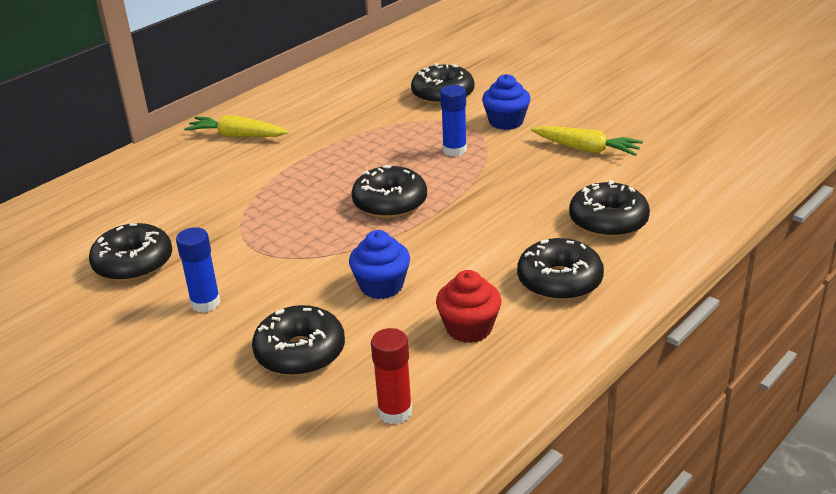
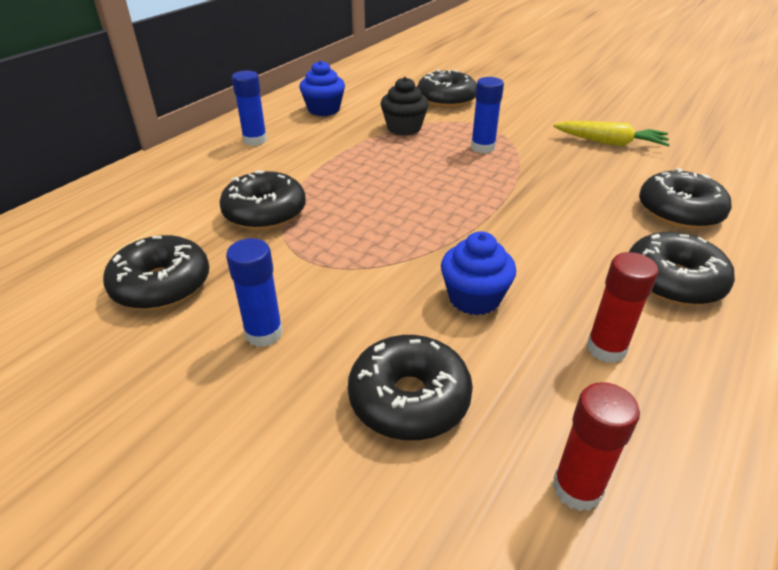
camera: 10 degrees left, 5 degrees up
(237, 136) = (255, 140): yellow carrot -> blue glue stick
(385, 127) = (404, 128): none -> black cupcake
(390, 203) = (441, 202): black donut -> black donut (265, 213)
(469, 328) = (606, 348): red cupcake -> red glue stick
(506, 122) = (518, 121): blue cupcake -> blue cupcake (324, 109)

